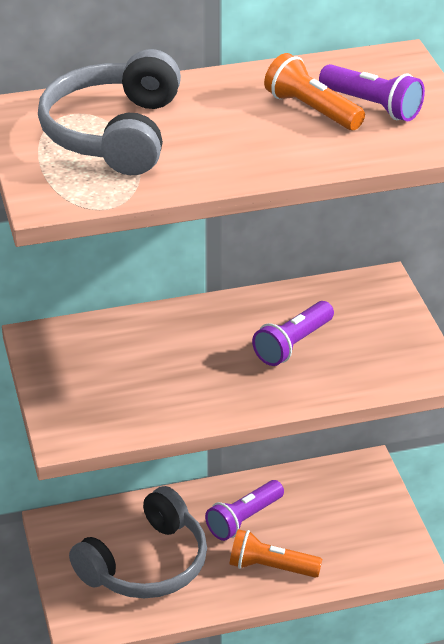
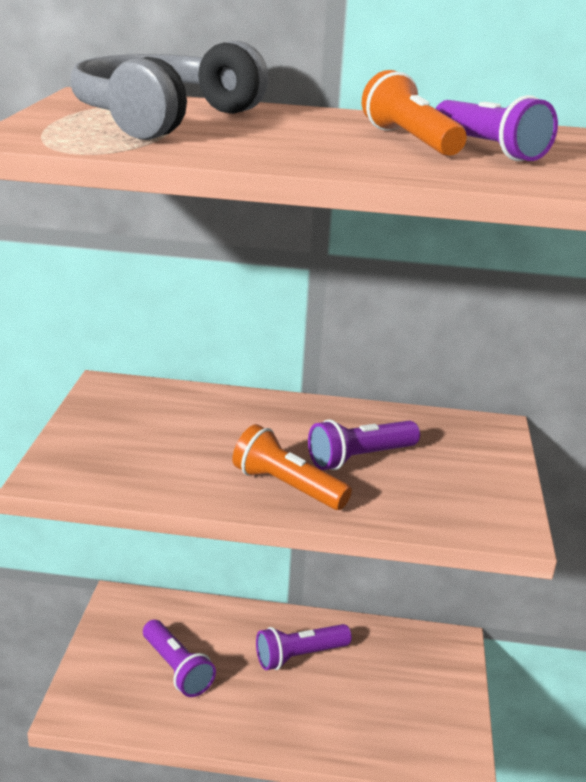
camera: 20 degrees right, 10 degrees down
(146, 564) = (177, 668): grey headphones -> purple flashlight
(271, 567) = (300, 716): orange flashlight -> orange flashlight (287, 487)

